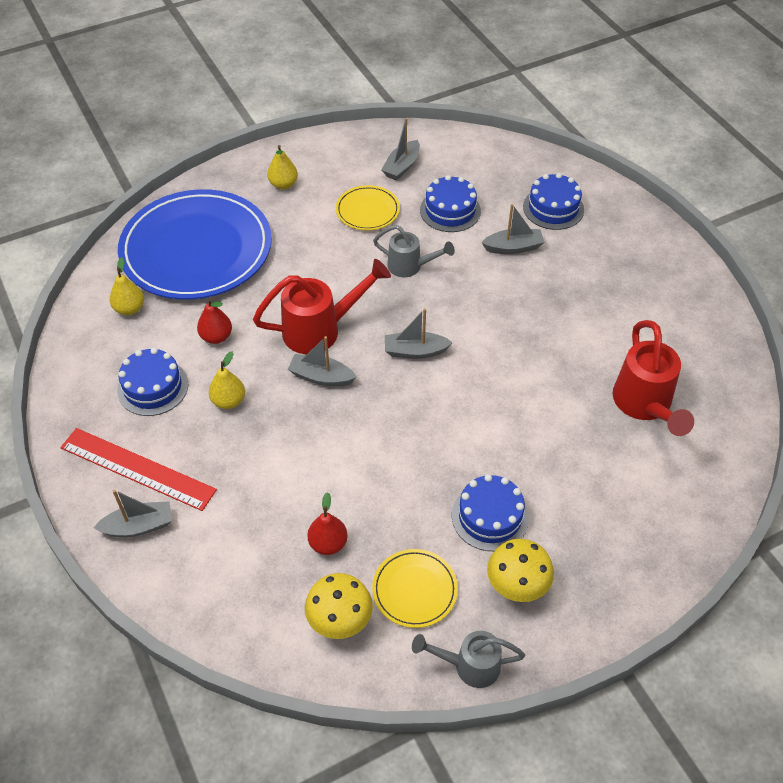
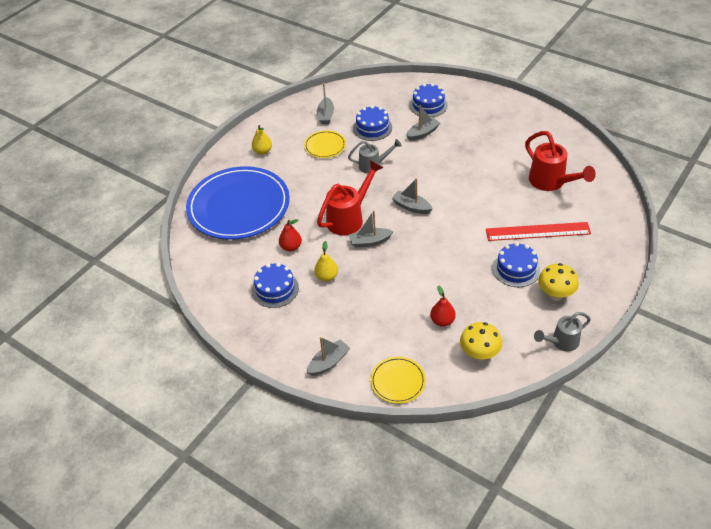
camera: 25 degrees left, 5 degrees down
(130, 309) = (224, 254): yellow pear -> none
(137, 468) = (302, 334): red ruler -> red ruler (537, 231)
(414, 590) = (505, 321): yellow plate -> yellow plate (398, 381)
(415, 351) = (411, 207): grey boat -> grey boat turned 60 degrees clockwise

